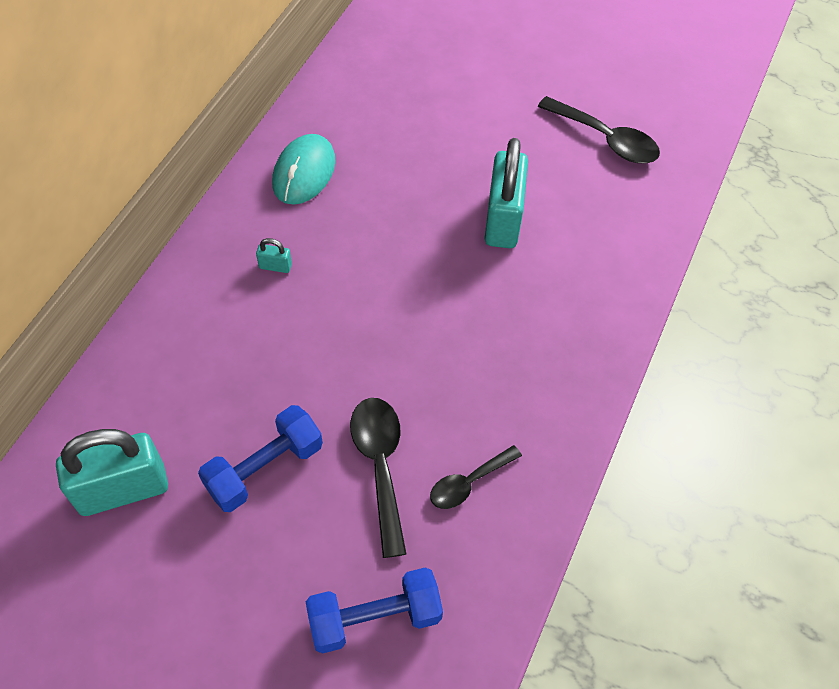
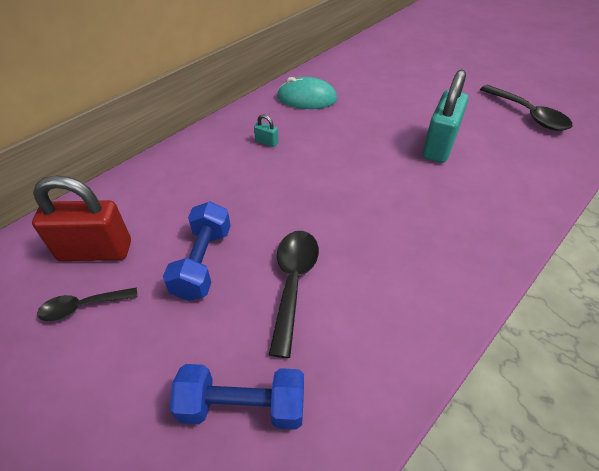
camera: 20 degrees right, 10 degrees down
(123, 490) = (95, 251): turquoise padlock -> red padlock
(265, 468) = (203, 262): blue dumbbell -> blue dumbbell turned 60 degrees counterclockwise
(304, 172) = (306, 98): turquoise mouse -> turquoise mouse turned 60 degrees clockwise
(469, 483) = (364, 315): black spoon -> black spoon (82, 307)

